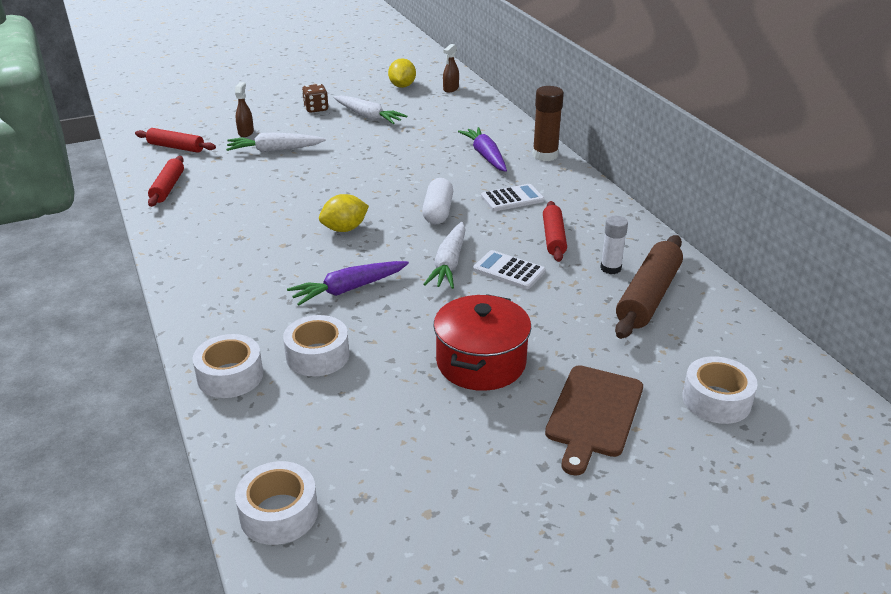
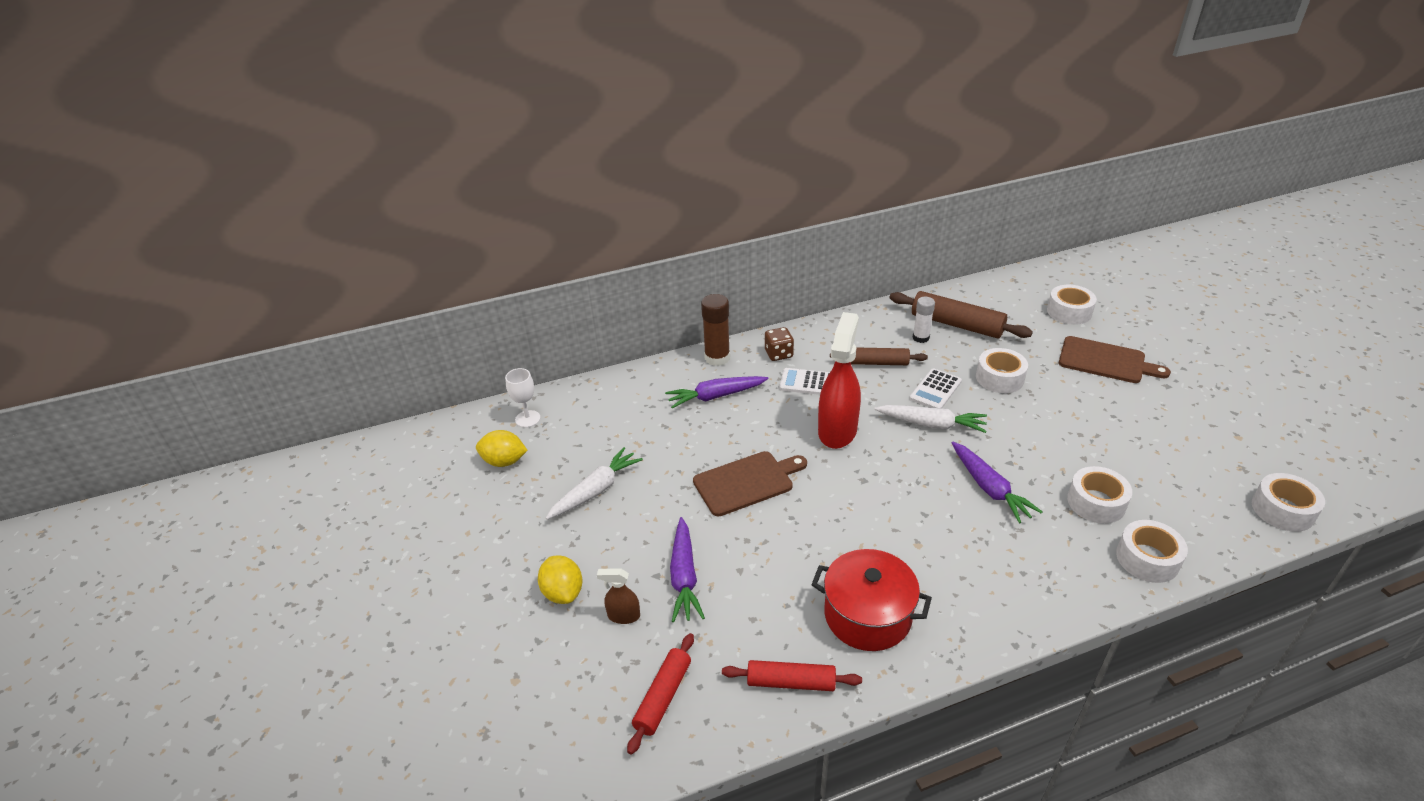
camera: 85 degrees left, 5 degrees up
(274, 150) = (684, 576): white carrot -> purple carrot
(316, 109) = (558, 544): brown dice -> brown dice (778, 354)
(344, 229) = (879, 497): yellow lemon -> yellow lemon (563, 592)
(371, 171) = (746, 482): none -> brown cutting board
(438, 212) = (837, 431): white capsule -> red spray bottle
(450, 89) = (527, 419): brown spray bottle -> white goblet
(481, 362) = (1069, 409): red pot -> red pot (867, 615)
(512, 198) = (808, 382): white calculator -> white calculator turned 60 degrees counterclockwise
(538, 317) = (999, 378): none -> white tape
(553, 238) = (877, 363): red rolling pin -> brown rolling pin

